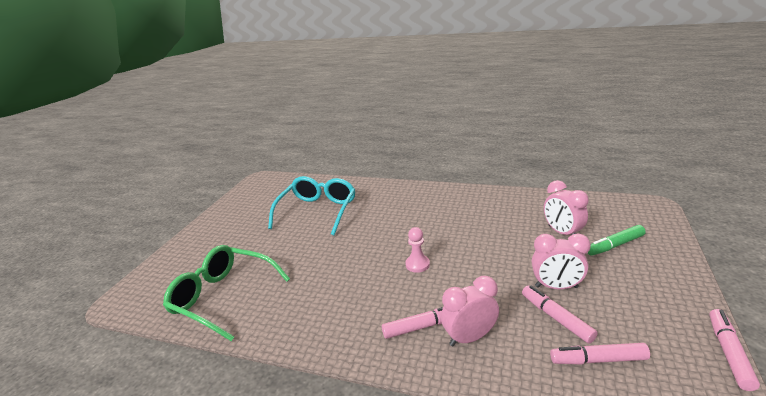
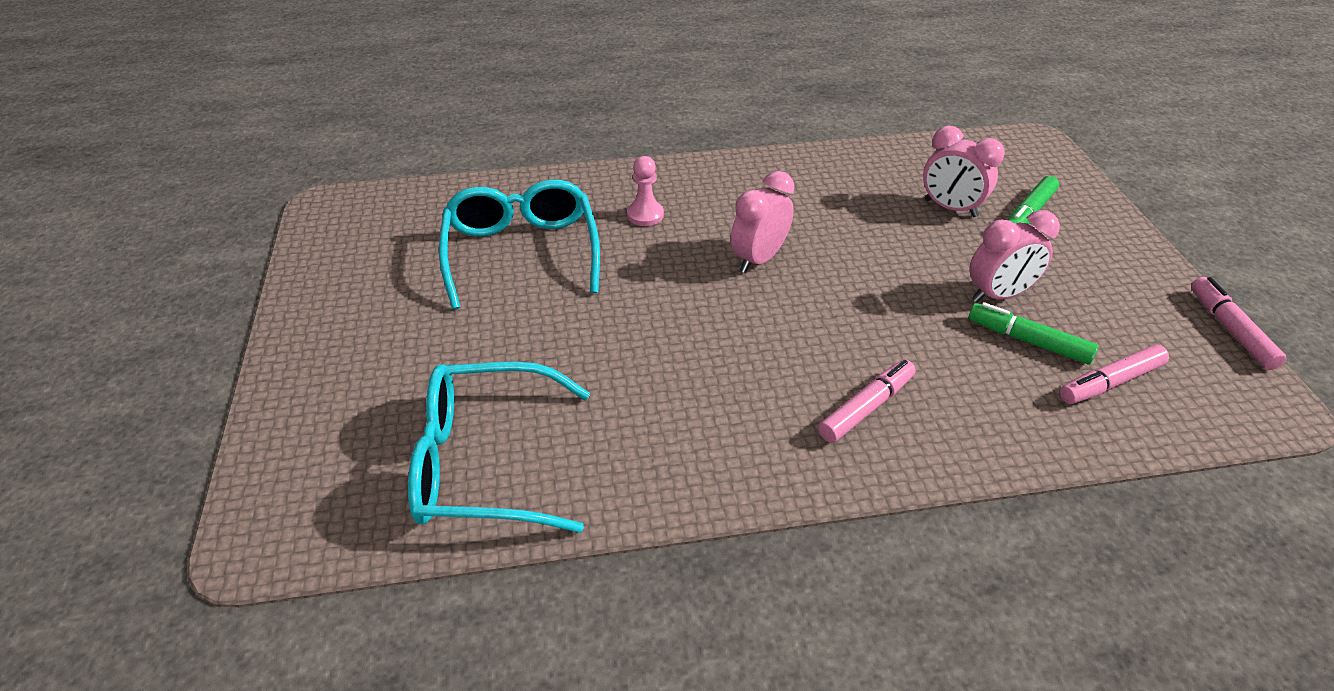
camera: 30 degrees left, 15 degrees up
(224, 297) = (486, 462): green glasses -> turquoise glasses
(417, 264) = (782, 310): pink pawn -> pink pawn (645, 215)
(469, 337) = (942, 403): pink clock -> pink clock (759, 259)
(556, 318) = (1028, 341): pink marker -> green marker

